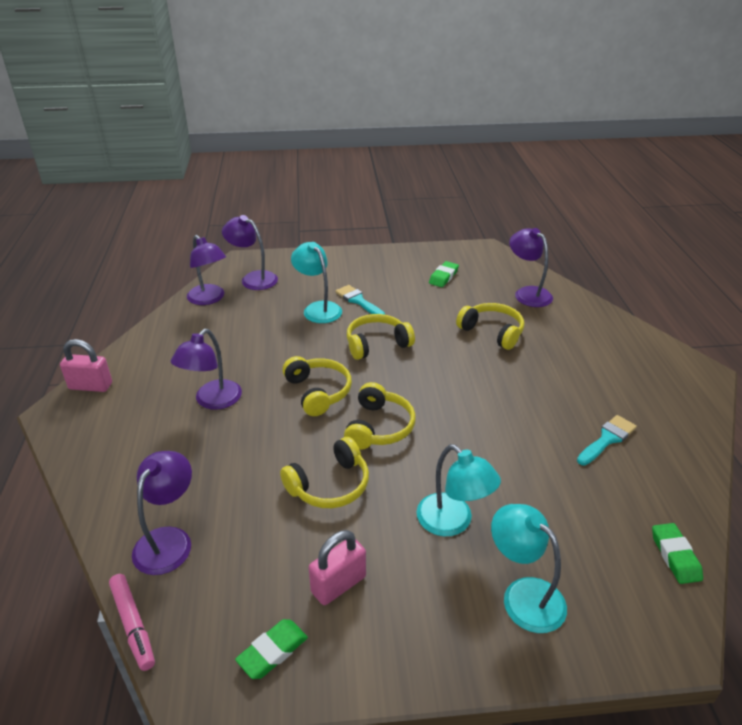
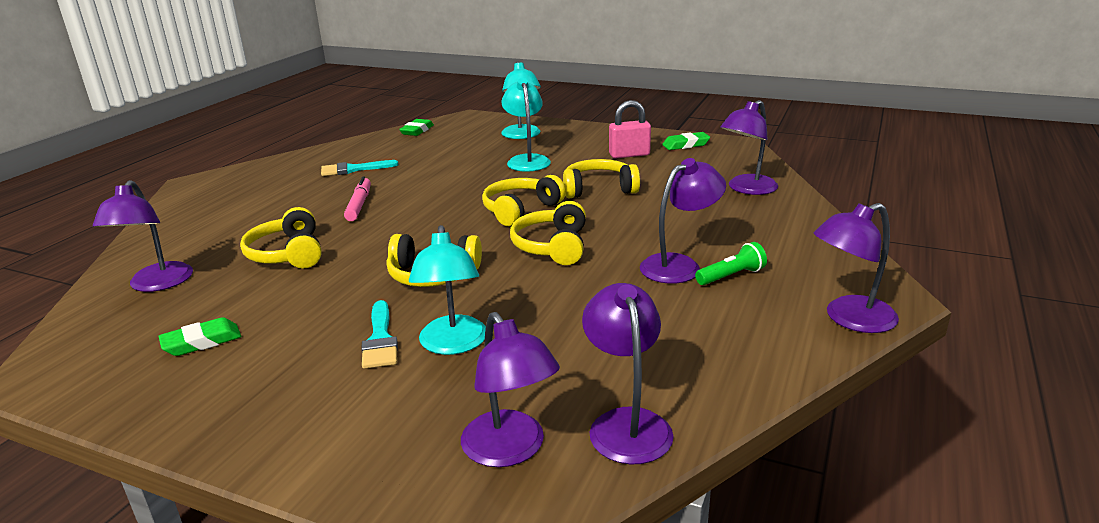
camera: 150 degrees left, 10 degrees down
(91, 386) = (849, 319): pink padlock -> purple lamp
(133, 625) = (775, 164): pink marker -> pink marker (359, 205)
(171, 401) = (731, 276): none -> green flashlight

